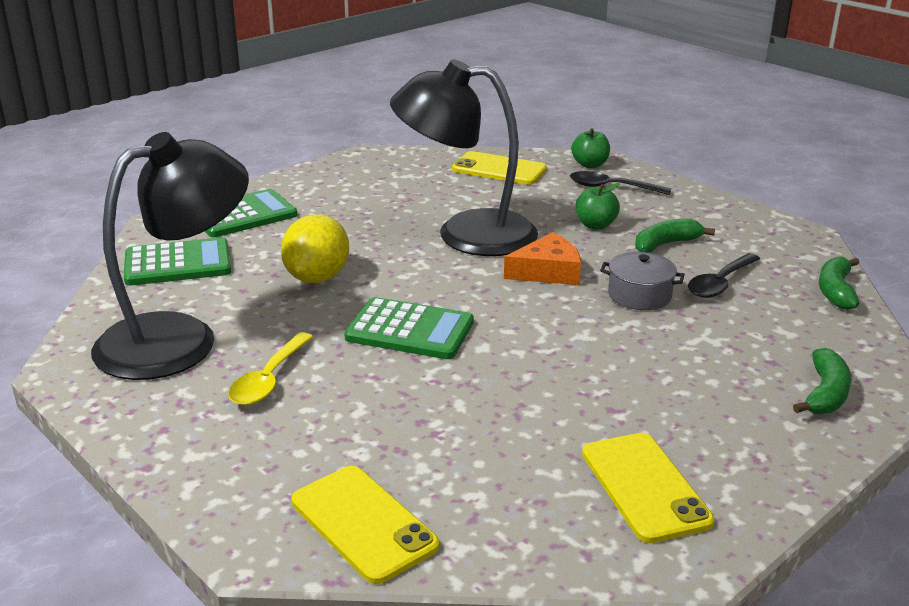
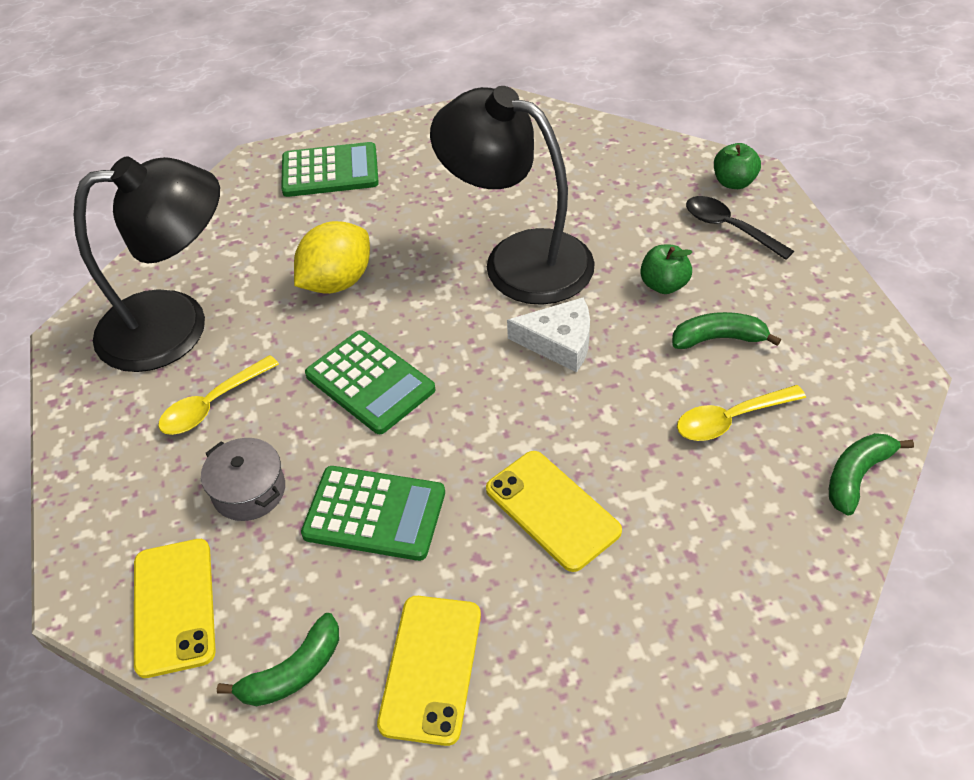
camera: 30 degrees right, 20 degrees up
(178, 264) = (233, 225): green calculator -> green calculator (374, 513)
(499, 169) = (626, 165): yellow phone -> yellow phone (552, 510)
(547, 272) = (559, 342): orange cheese -> white cheese
(639, 295) = (627, 408): grey pot -> grey pot (249, 491)
(720, 283) = (730, 419): black spoon -> yellow spoon
(825, 394) = (709, 623): green banana -> green banana (293, 672)

